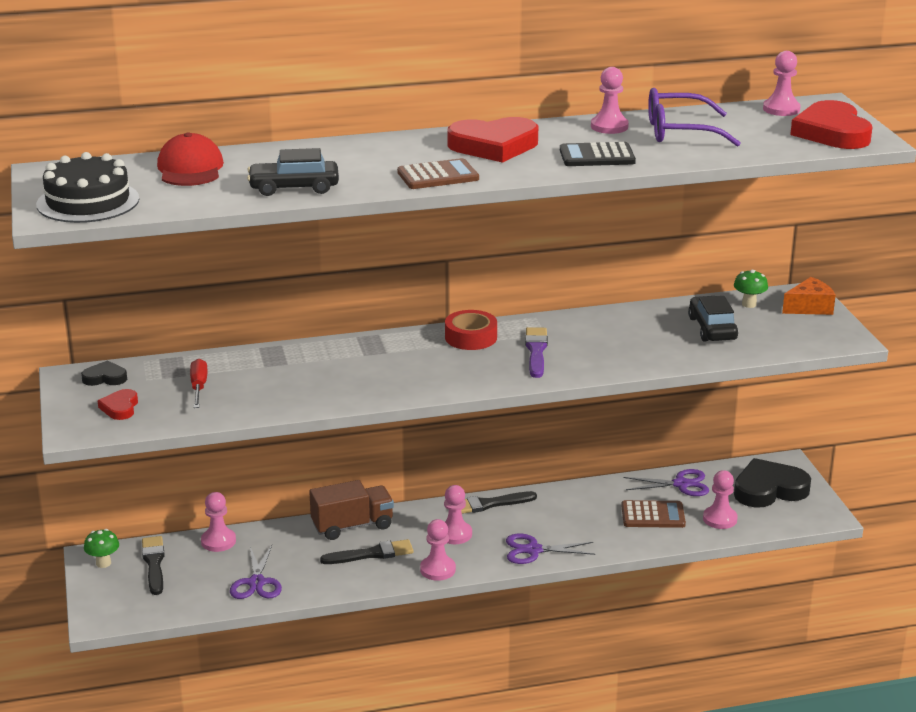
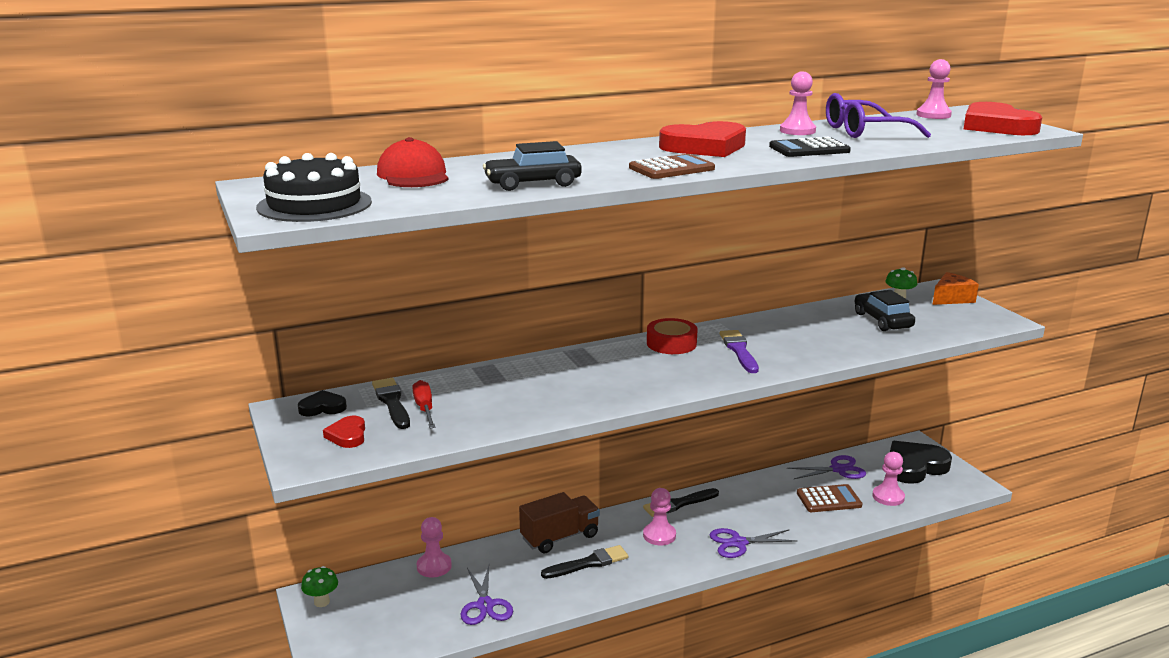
camera: 10 degrees left, 5 degrees down
(154, 563) = (374, 596): black brush -> black brush (392, 402)
(437, 570) = (658, 572): pink pawn -> none

